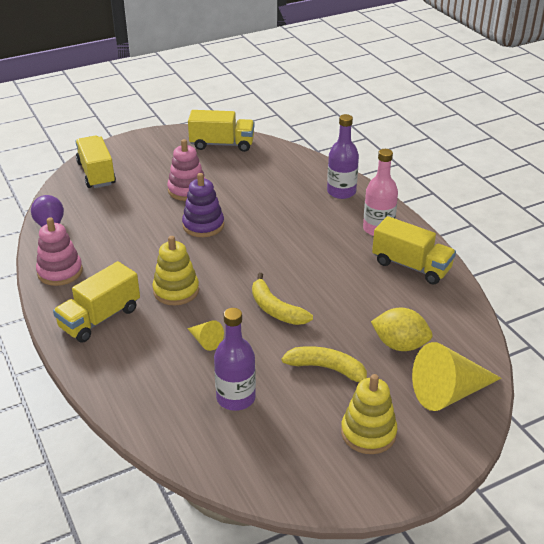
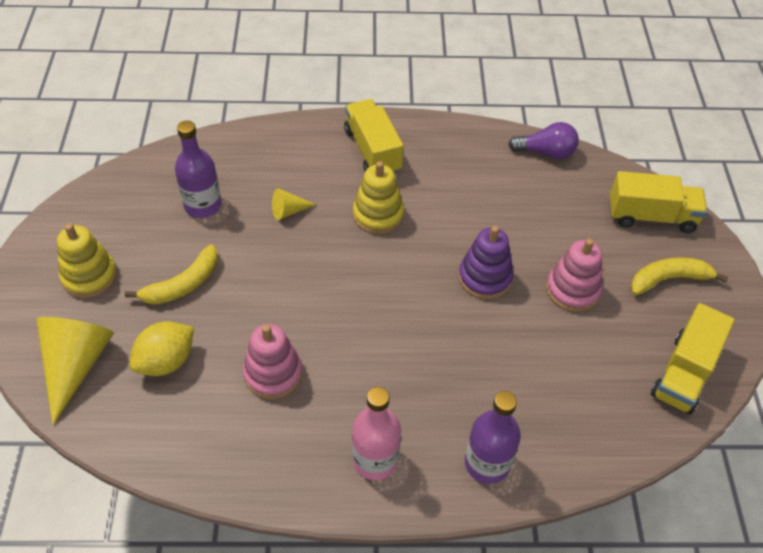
camera: 115 degrees right, 15 degrees up
(60, 272) = (463, 142): pink stacking toy -> pink stacking toy (273, 374)
(276, 309) = (295, 282): yellow banana -> yellow banana (668, 279)
(411, 266) = (279, 453): yellow truck -> none

